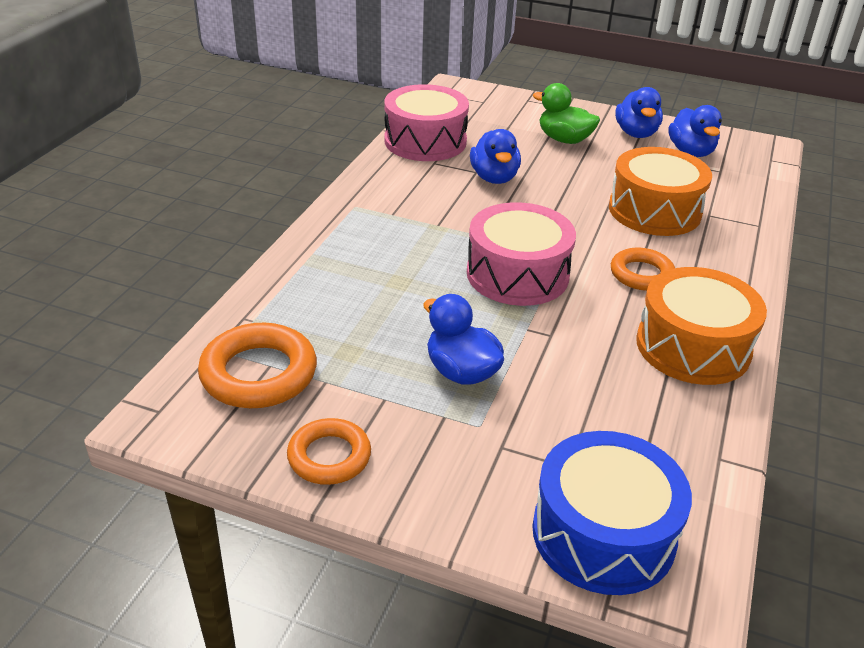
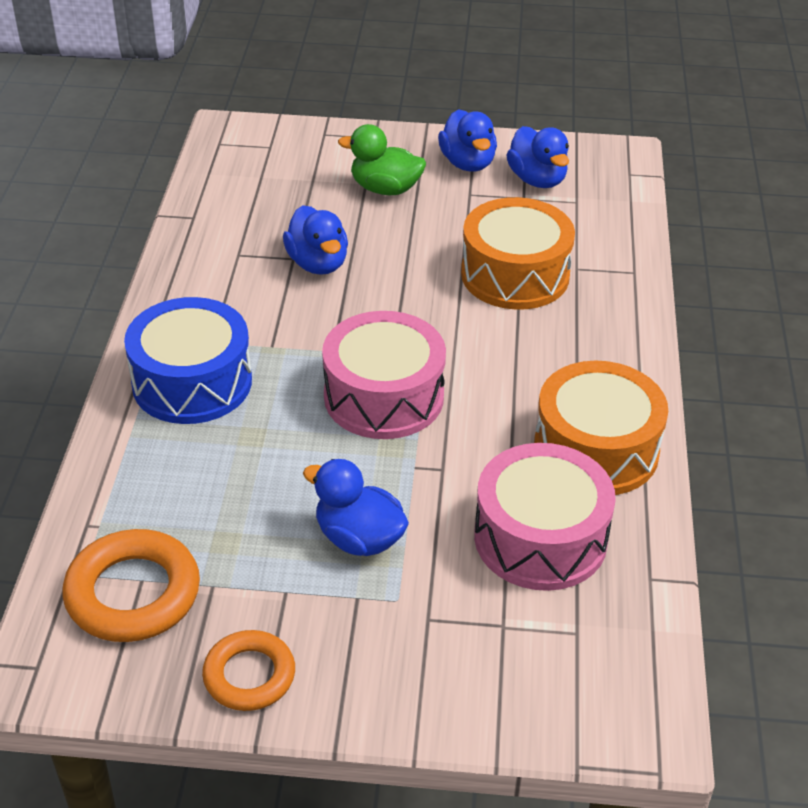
camera: 15 degrees left, 5 degrees up
(425, 141) = (217, 223): pink drum -> pink drum (540, 538)
(603, 533) = (556, 691): blue drum -> blue drum (192, 382)
(641, 274) = (520, 367): orange ring -> none

